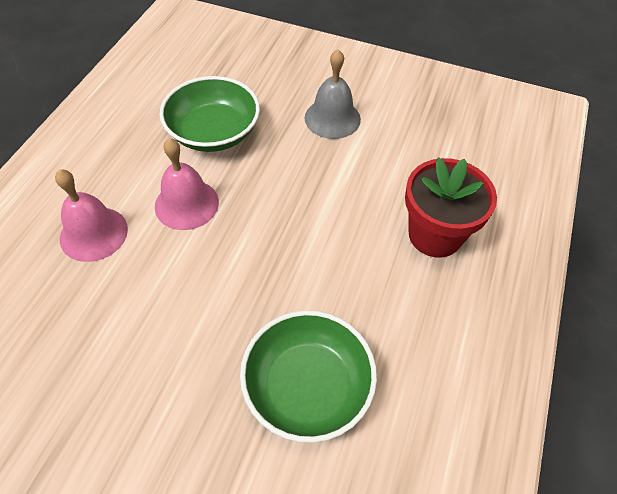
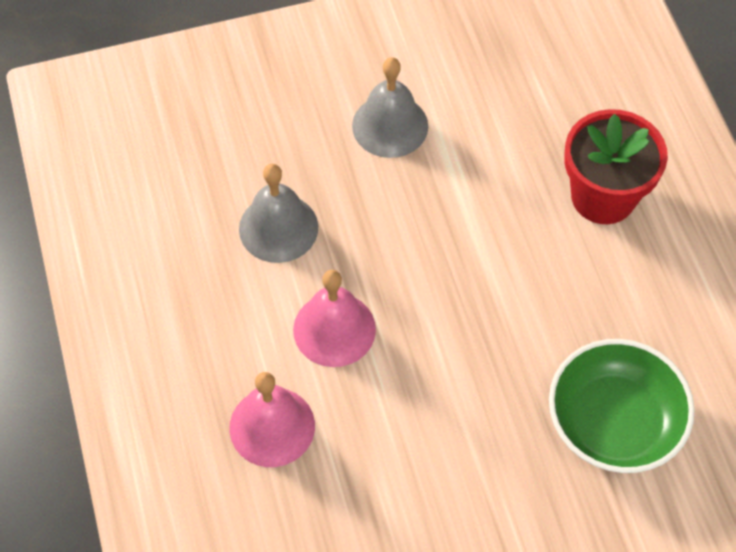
camera: 35 degrees left, 5 degrees up
(214, 132) = (278, 228): green bowl -> grey bell

